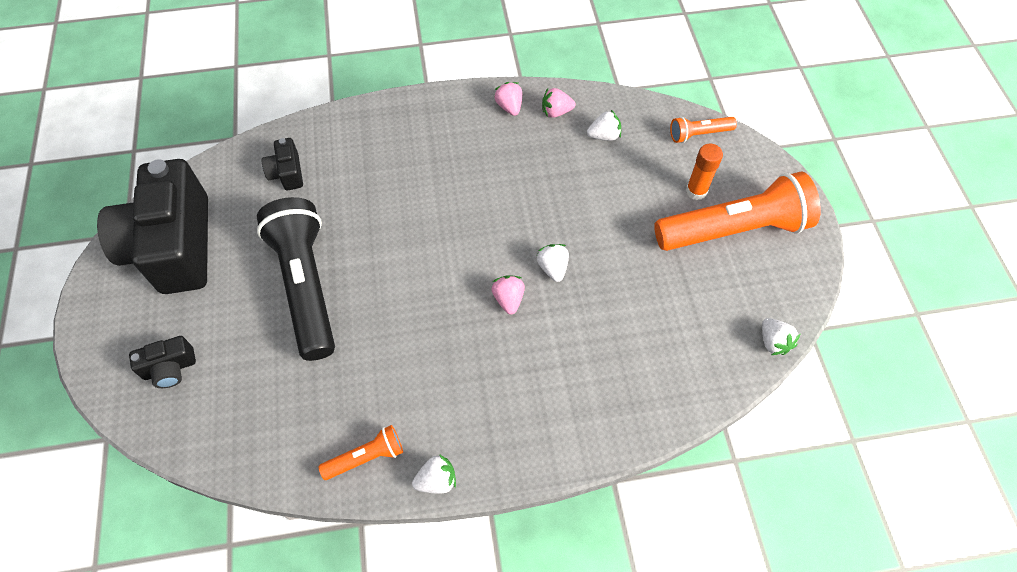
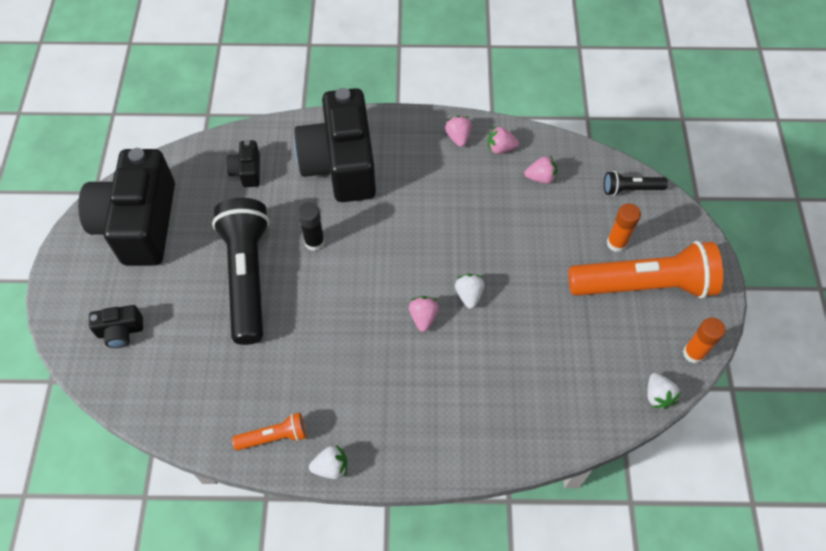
camera: 10 degrees right, 0 degrees up
(374, 237) = (314, 242): none -> black glue stick
(389, 151) = (341, 164): none -> black camera
(604, 136) = (541, 178): white strawberry -> pink strawberry
(699, 134) = (630, 189): orange flashlight -> black flashlight
(800, 292) = (693, 353): none -> orange glue stick

